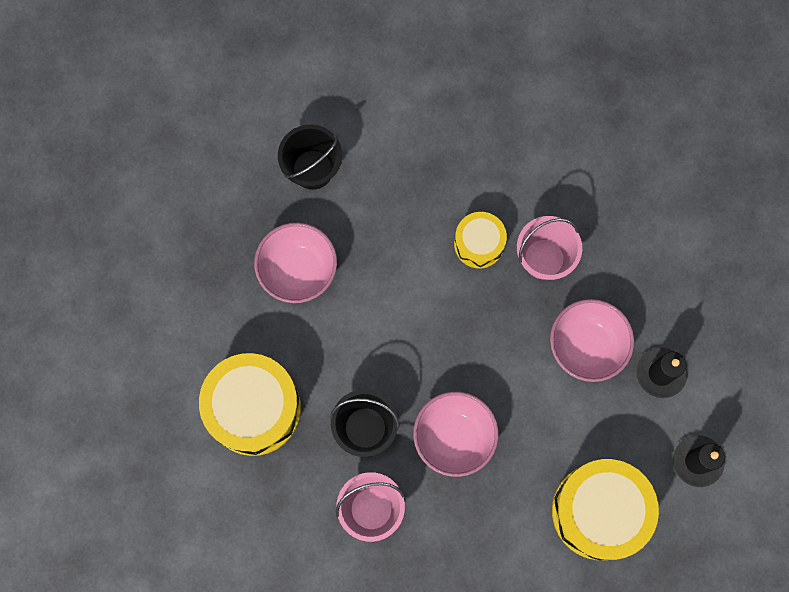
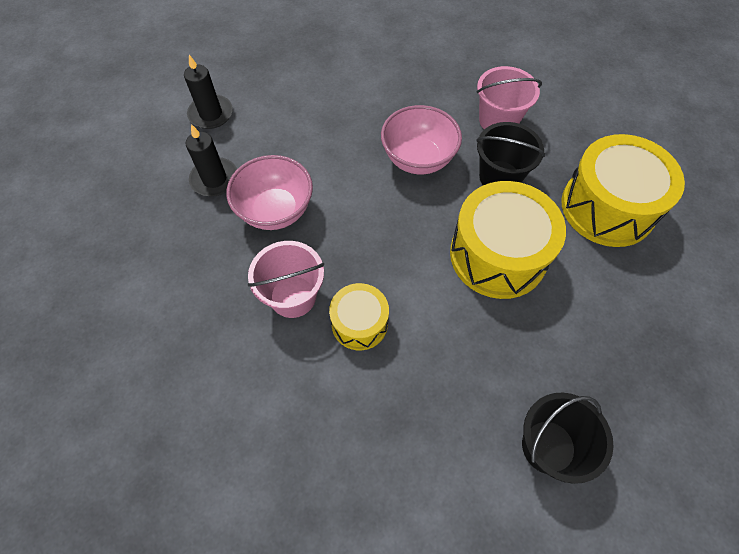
camera: 170 degrees left, 15 degrees down
(298, 271) = (565, 327): pink bowl -> none
(599, 511) = (305, 94): yellow drum -> yellow drum (498, 255)

